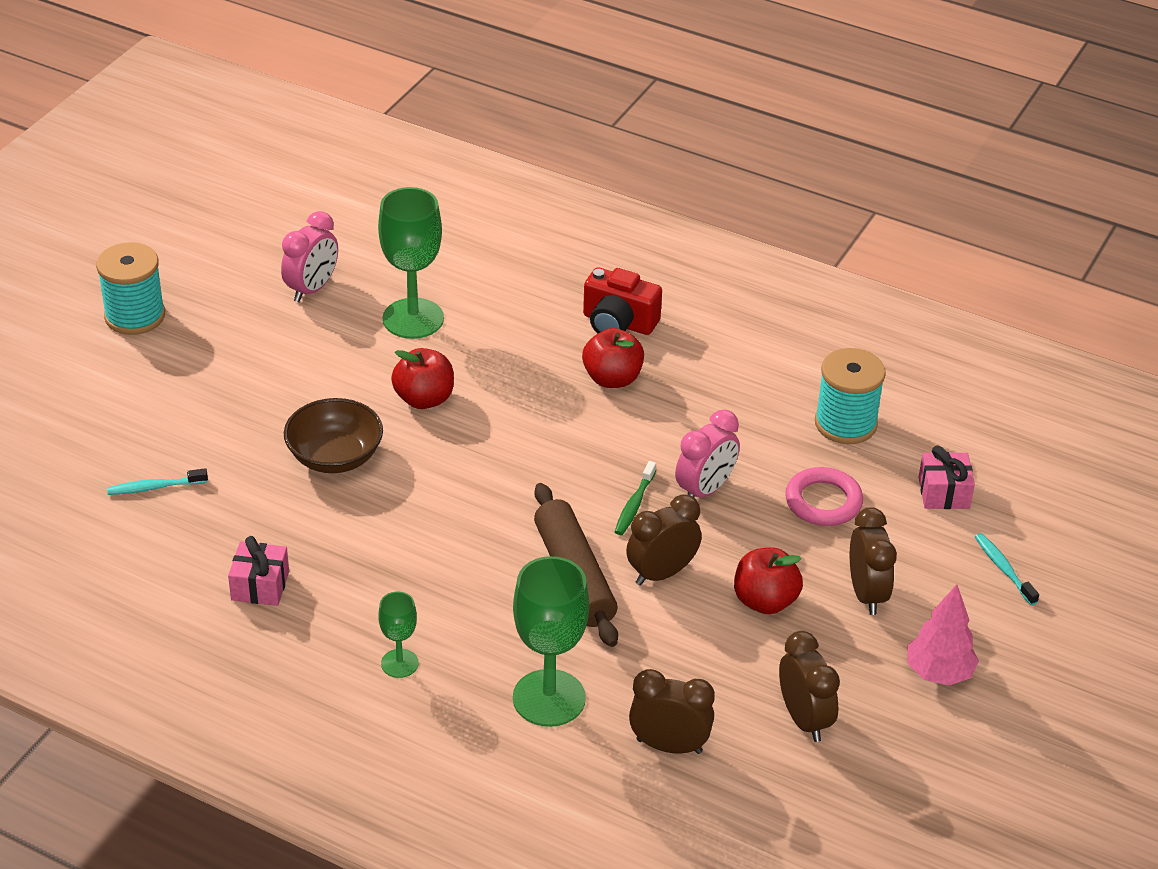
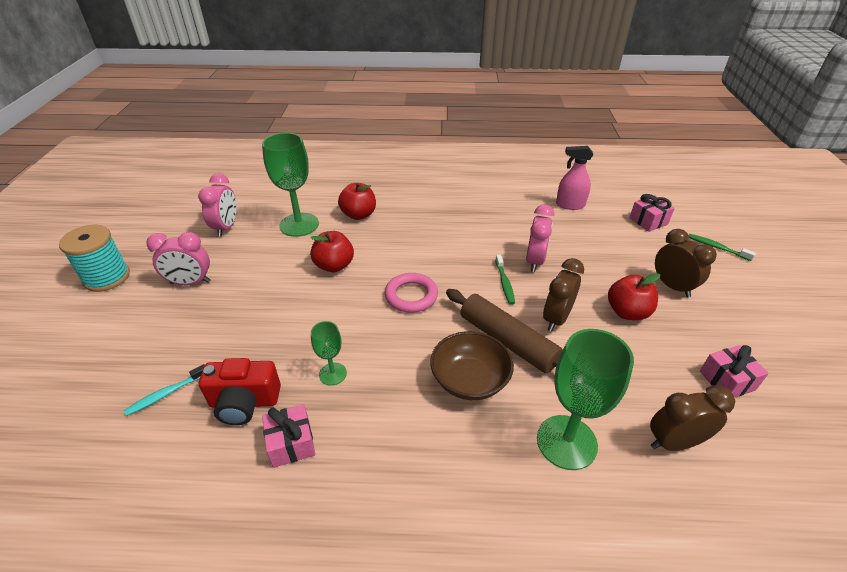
camera: 25 degrees left, 0 degrees up
(231, 359) = (190, 282): none -> pink clock
(335, 456) = (296, 321): brown bowl -> brown bowl (470, 380)
(399, 663) = (441, 464): green goblet -> green goblet (332, 374)
(612, 379) = (435, 221): red apple -> red apple (359, 215)
(618, 323) = (416, 194): red camera -> red camera (244, 402)
(804, 719) = (727, 380): brown clock -> pink gift
(823, 502) = (599, 245): pink ring -> pink ring (411, 296)
(845, 424) = (570, 205): turquoise spool -> pink spray bottle
(939, 673) = (756, 317): pink tree -> none
(1003, 569) = (716, 247): turquoise toothbrush -> green toothbrush

